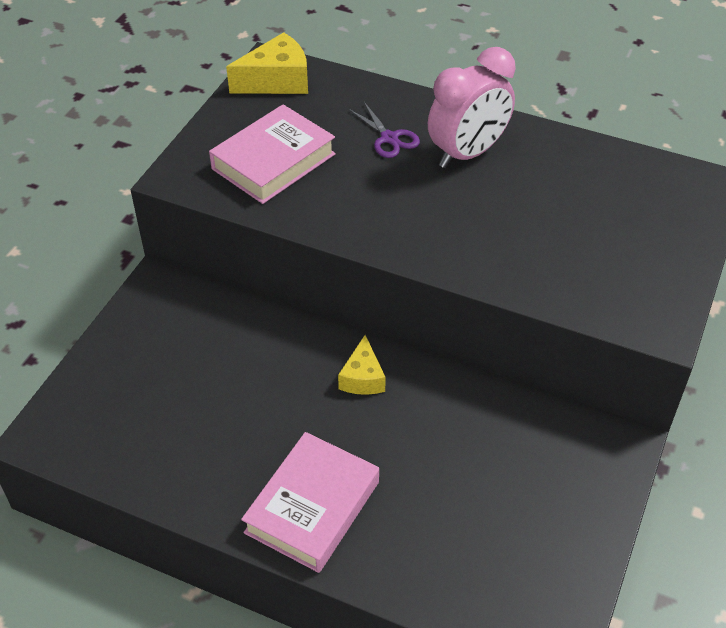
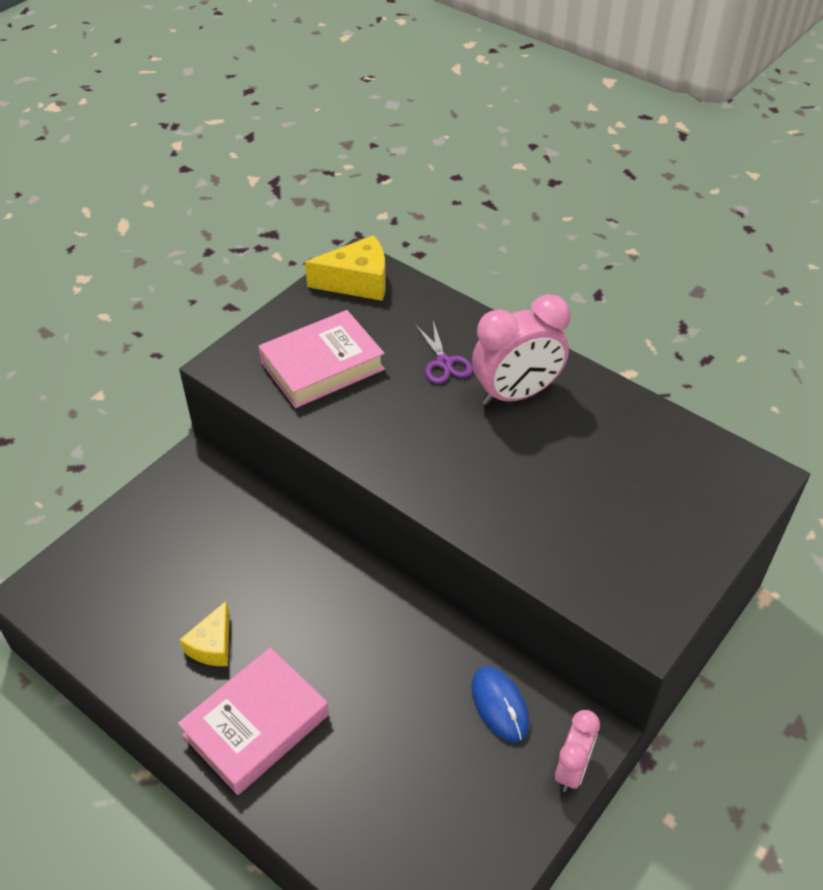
camera: 15 degrees right, 0 degrees up
(362, 378) = (352, 601): yellow cheese -> yellow cheese (212, 645)
(533, 437) = (499, 705): none -> blue mouse
(618, 476) = (572, 769): none -> pink clock

